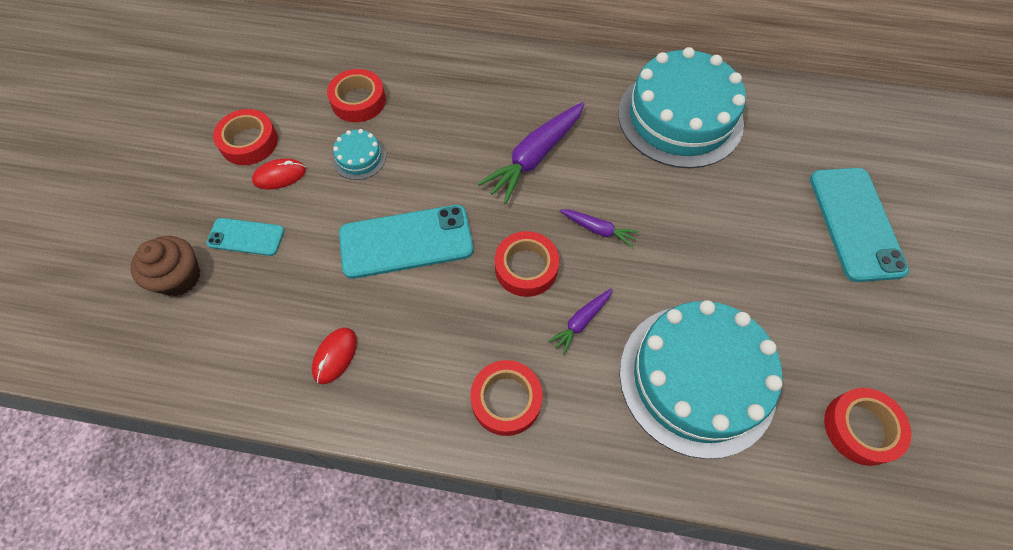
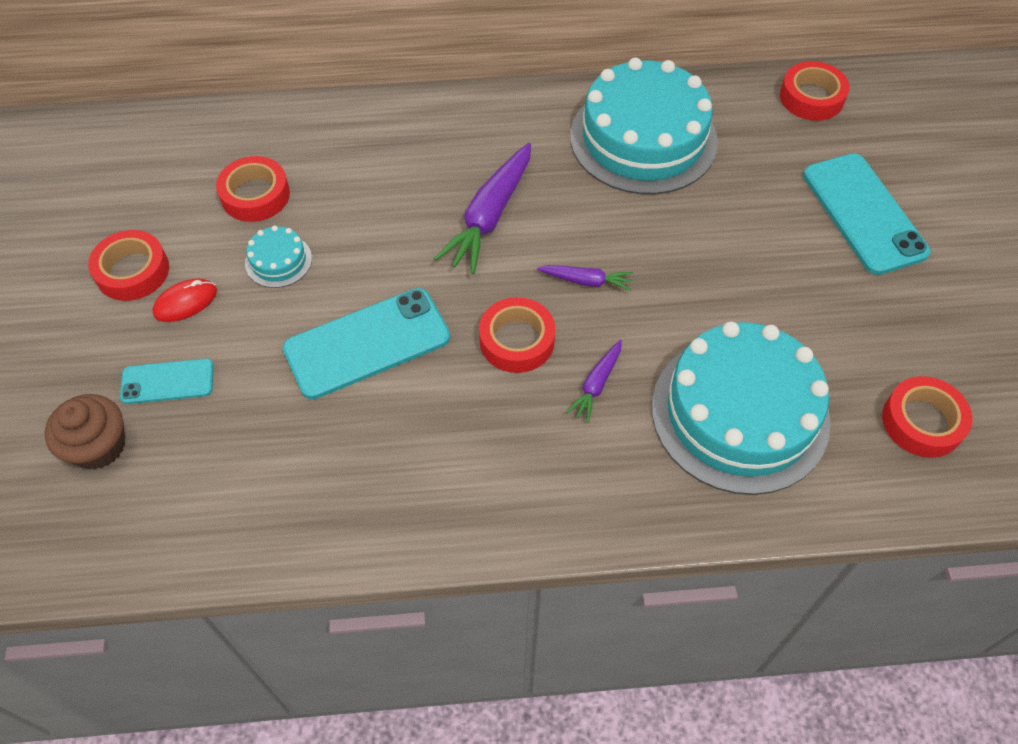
camera: 15 degrees left, 5 degrees down
(335, 356) = (323, 488): red mouse -> none
(506, 400) = (537, 487): red tape -> red tape (811, 97)

